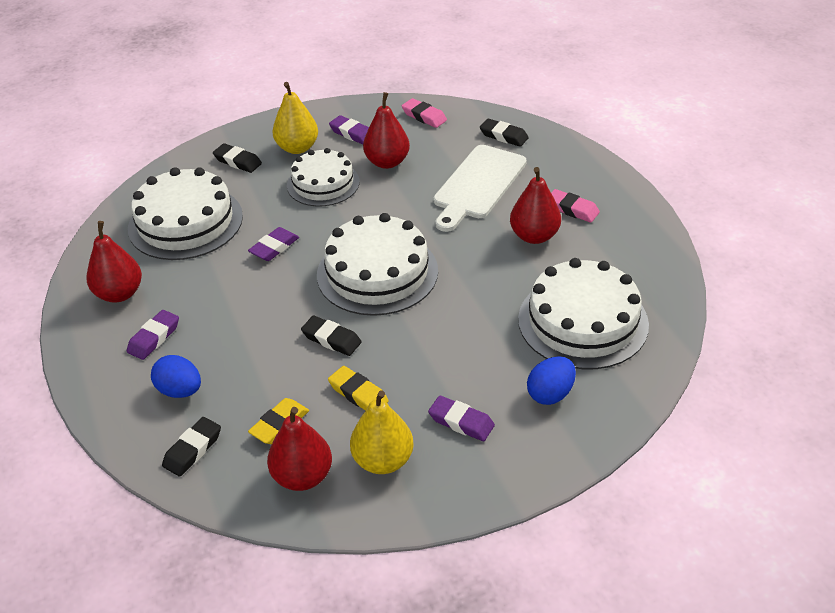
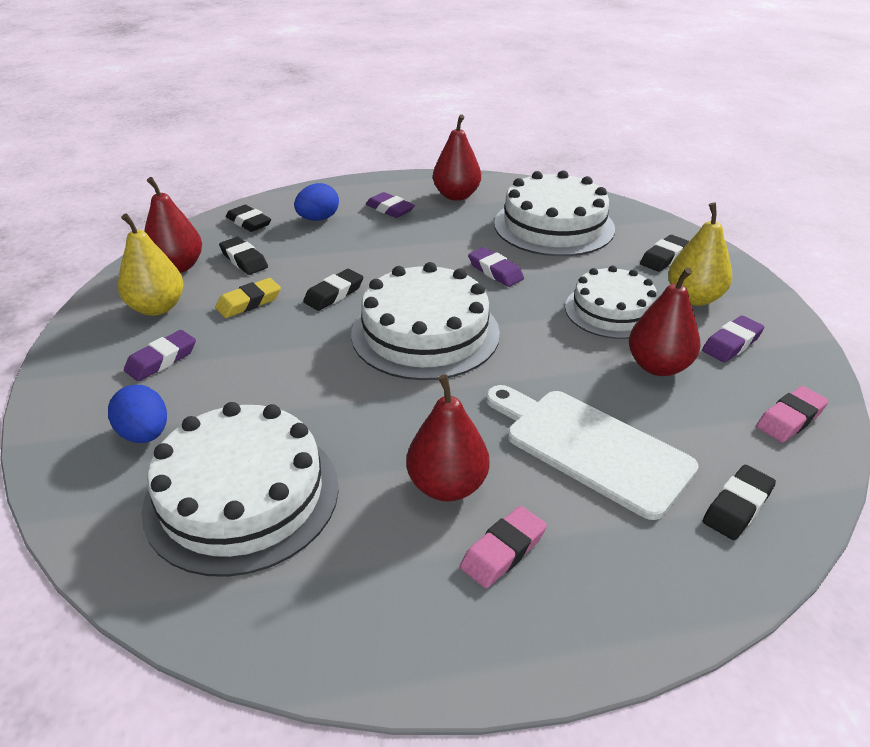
camera: 100 degrees right, 5 degrees down
(280, 424) = (244, 260): yellow eraser -> black eraser

